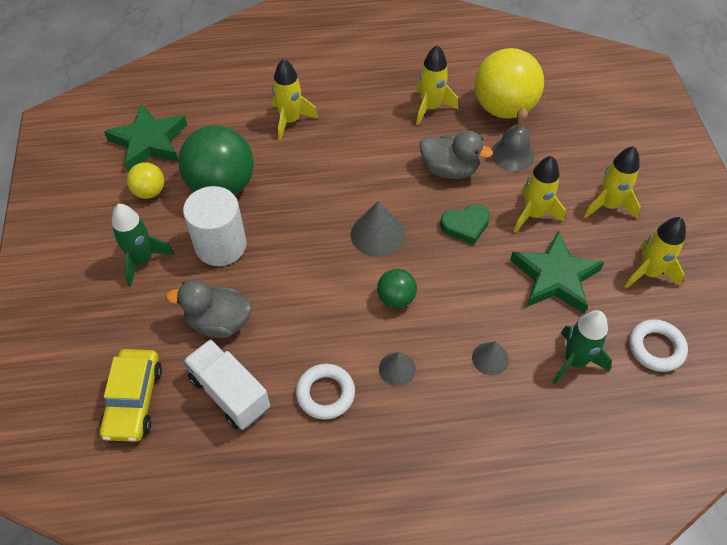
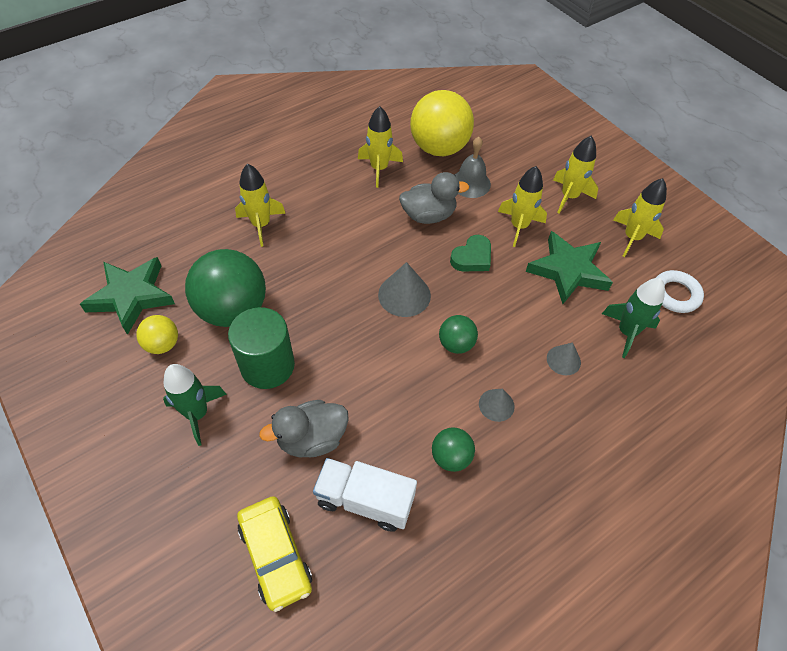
camera: 30 degrees left, 0 degrees up
(220, 245) = (267, 366): white cylinder -> green cylinder
(325, 394) = (451, 457): white ring -> green ball

